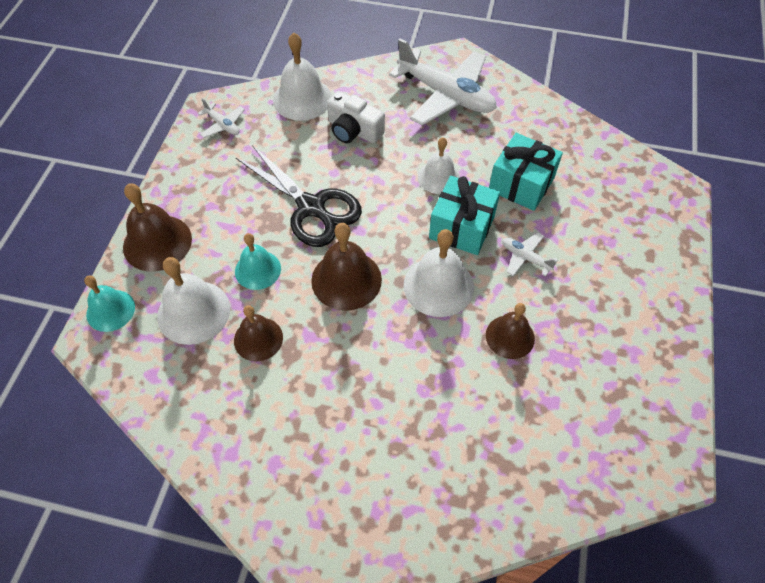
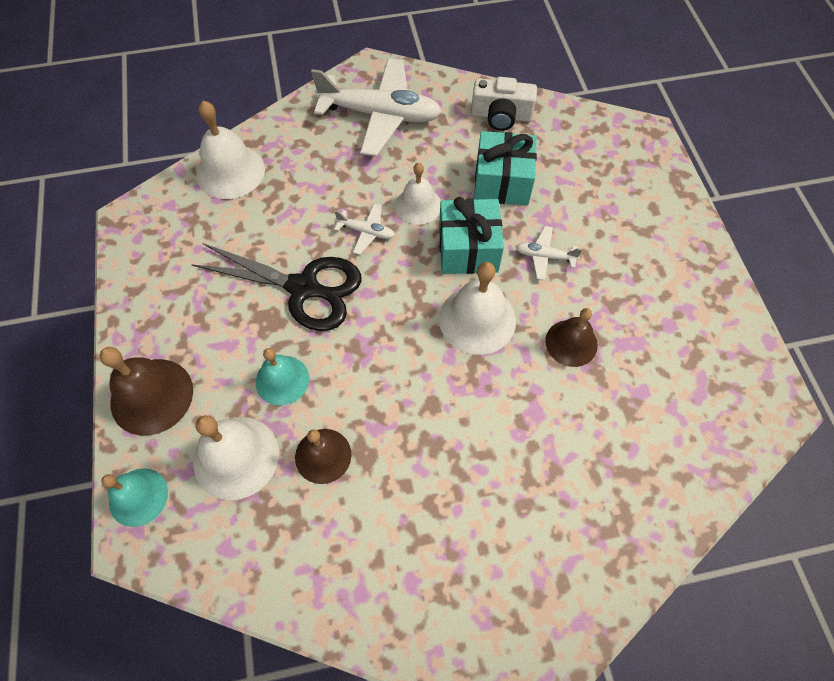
camera: 25 degrees left, 5 degrees up
(223, 125) = (156, 233): white plane -> white plane (366, 232)
(346, 280) = (382, 351): brown bell -> none
(353, 130) = (305, 187): white camera -> white camera (501, 116)

